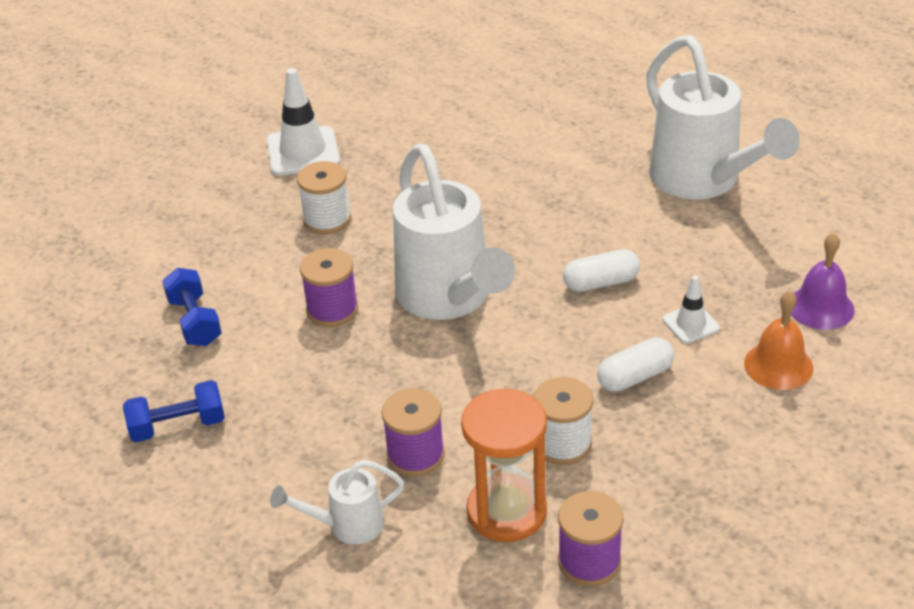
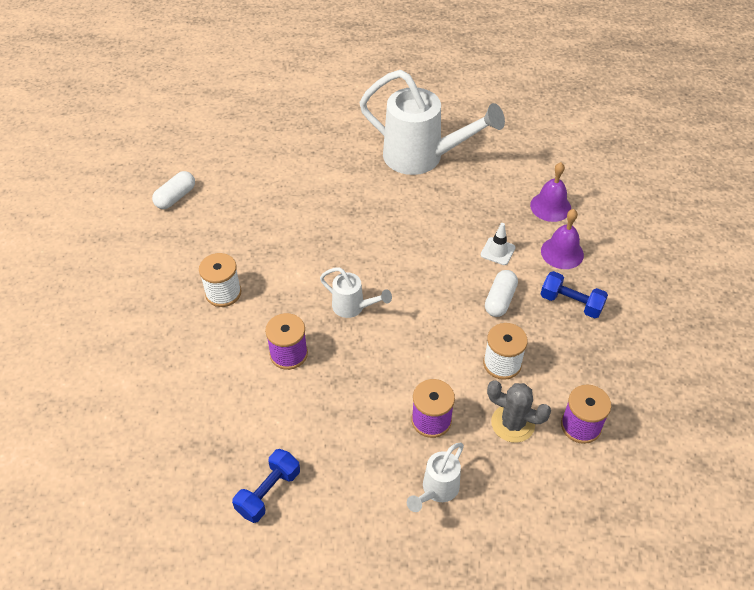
camera: 40 degrees left, 10 degrees up
(195, 321) = (205, 413): blue dumbbell -> blue dumbbell (571, 303)
(303, 152) = (158, 252): white traffic cone -> none
(450, 299) = (353, 307): white watering can -> white watering can, size x0.47
(506, 511) = (512, 423): orange hourglass -> grey cactus
(601, 283) = (428, 251): white capsule -> white capsule (176, 197)
(778, 365) = (562, 252): orange bell -> purple bell

